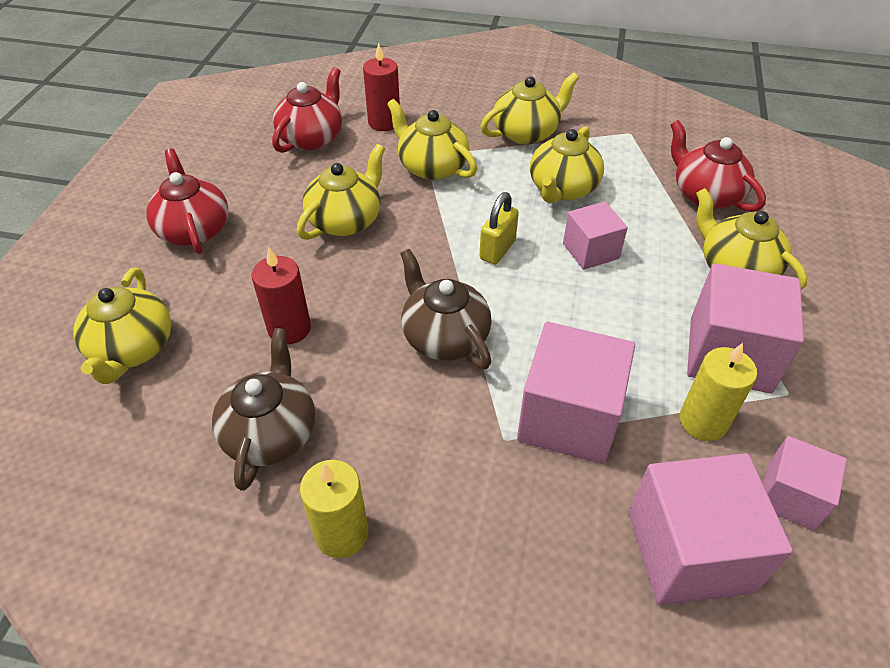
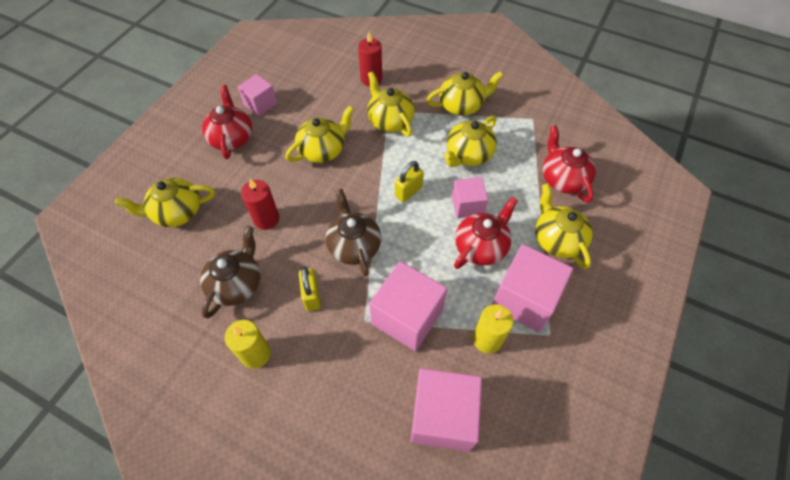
camera: 15 degrees right, 10 degrees up
(132, 349) = (177, 212): yellow teapot -> yellow teapot turned 60 degrees clockwise
(312, 138) = (321, 83): red teapot -> red teapot (481, 246)
(405, 422) = (312, 296): none -> yellow padlock
(790, 496) = (518, 400): pink cube -> pink cube (260, 104)

